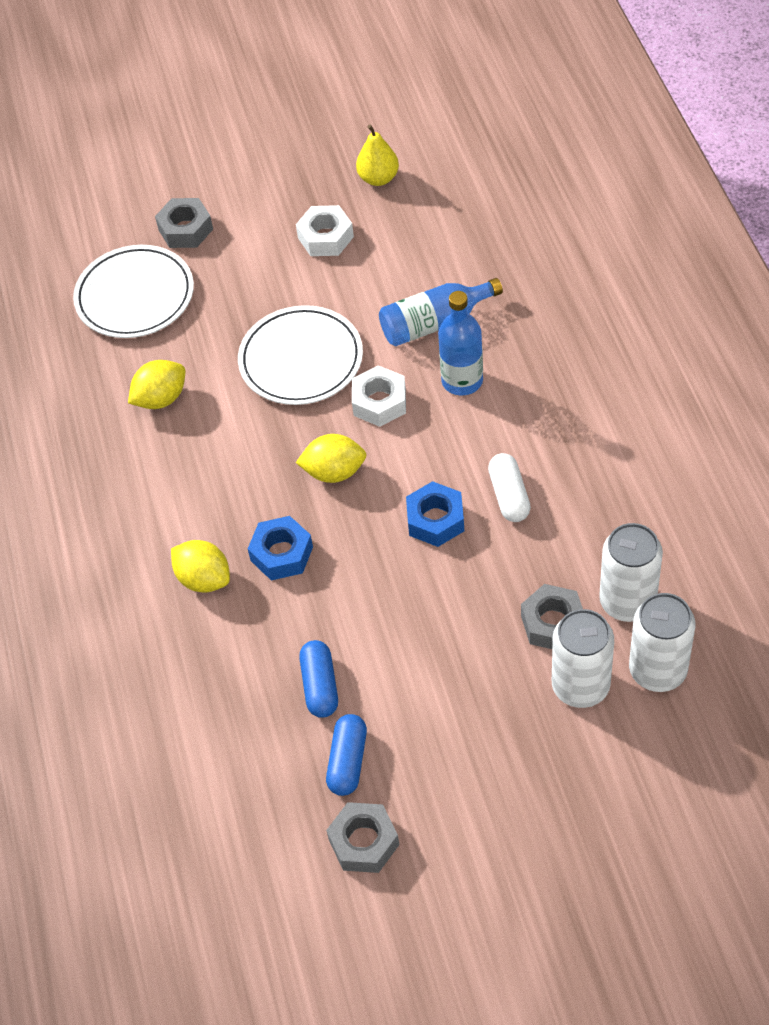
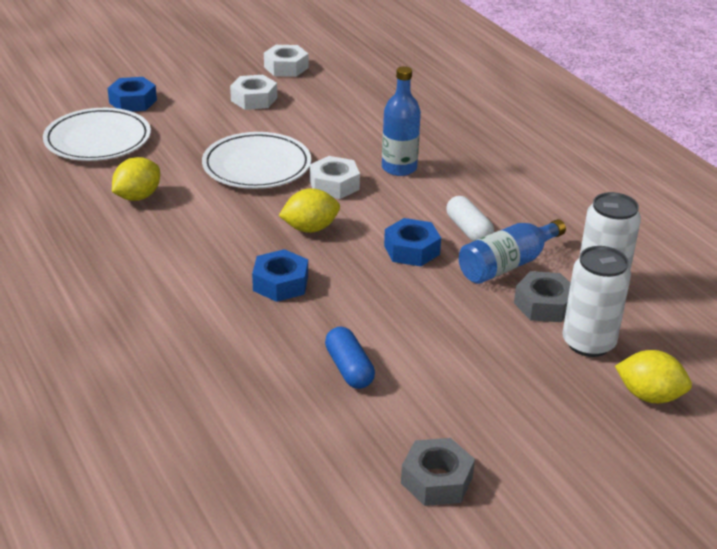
camera: 20 degrees left, 20 degrees down
(185, 229) = (133, 101): grey nut -> blue nut
(204, 579) = (212, 307): yellow lemon -> yellow lemon (649, 396)
(348, 761) = (397, 420): blue capsule -> none
(378, 178) = (286, 67): yellow pear -> white nut
(435, 323) = (363, 138): blue bottle -> blue bottle (507, 265)
(657, 670) = (649, 325): white can -> none

